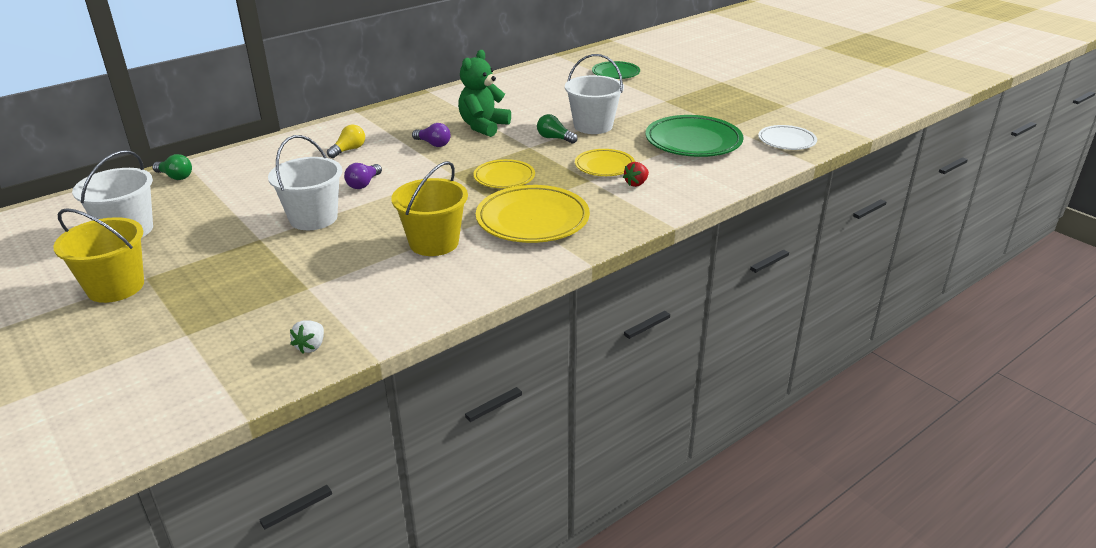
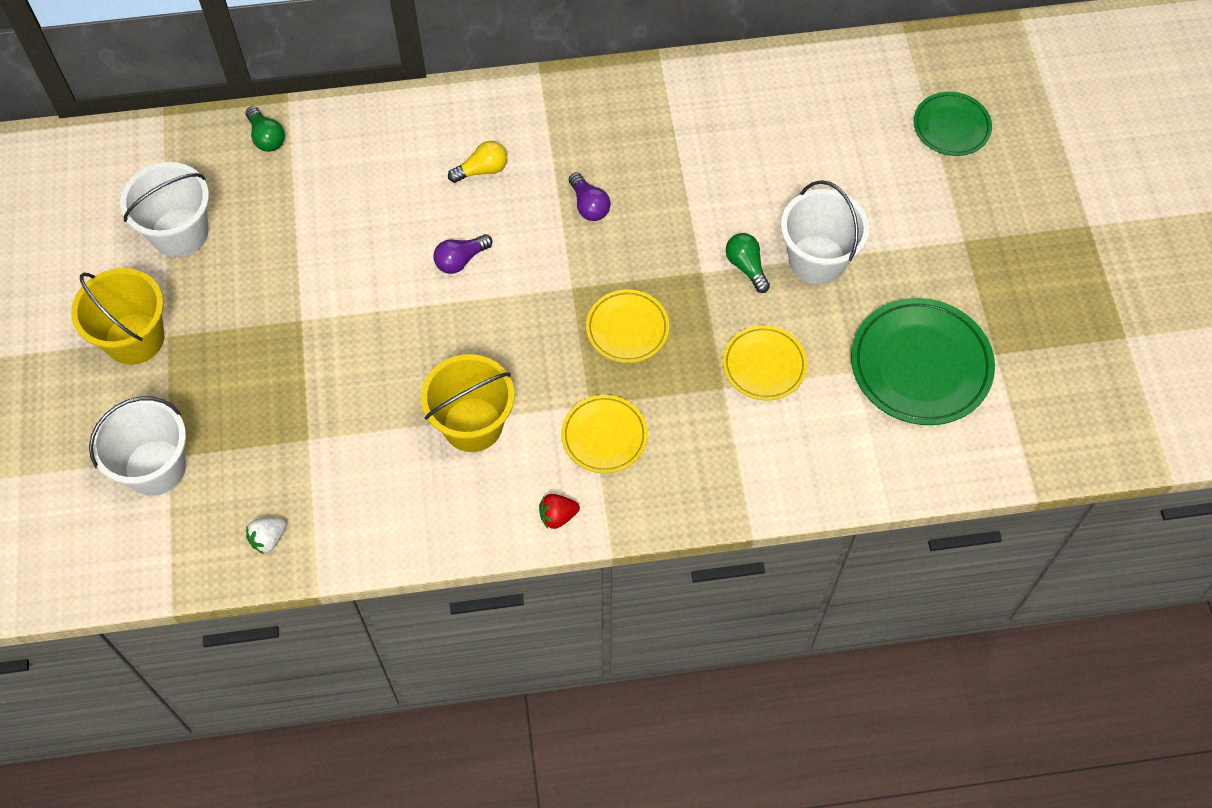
camera: 30 degrees right, 30 degrees up
(313, 218) = (373, 307): white bucket -> white bucket (155, 467)
(483, 126) = (675, 191): green teddy bear -> none
(532, 219) = (604, 436): yellow plate -> yellow plate, size x0.59
(636, 184) = (774, 425): red strawberry -> red strawberry (557, 516)
(786, 141) = (1048, 428): white plate -> none

